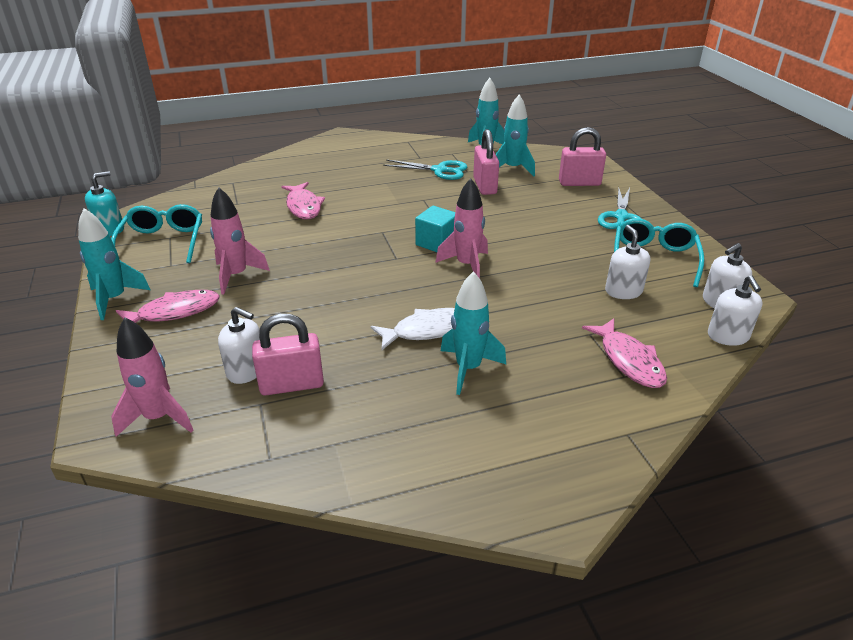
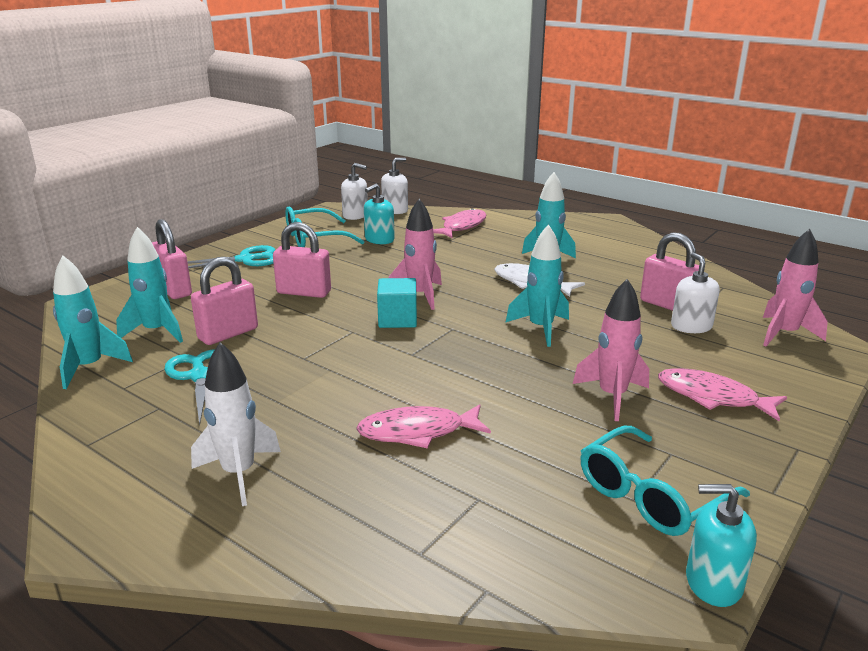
camera: 125 degrees left, 10 degrees down
(115, 299) = (770, 448): turquoise rocket -> turquoise rocket (540, 328)
(303, 206) = (417, 432): pink fish -> pink fish turned 135 degrees counterclockwise
(338, 163) = (239, 473): none -> white rocket
(525, 223) = (304, 292): none -> pink padlock
(623, 291) = (379, 240): white soap dispenser -> turquoise soap dispenser

